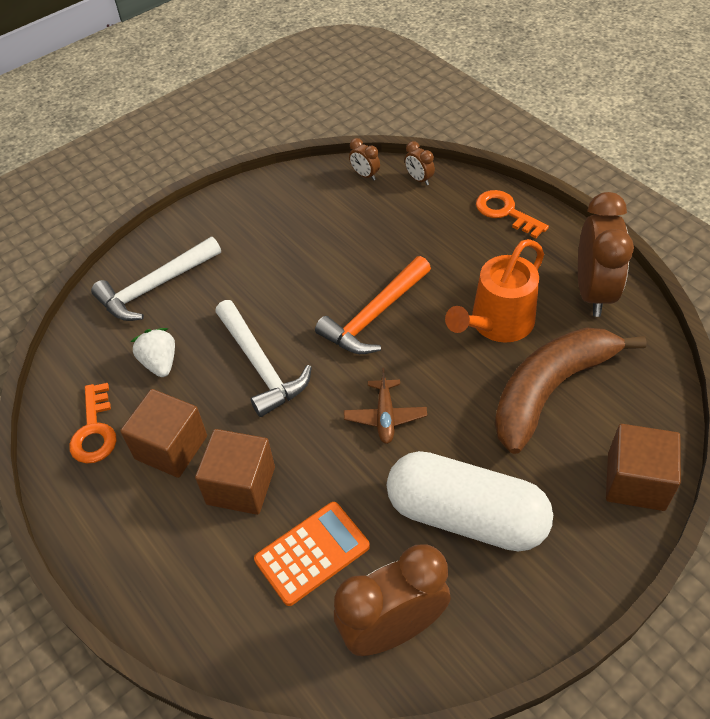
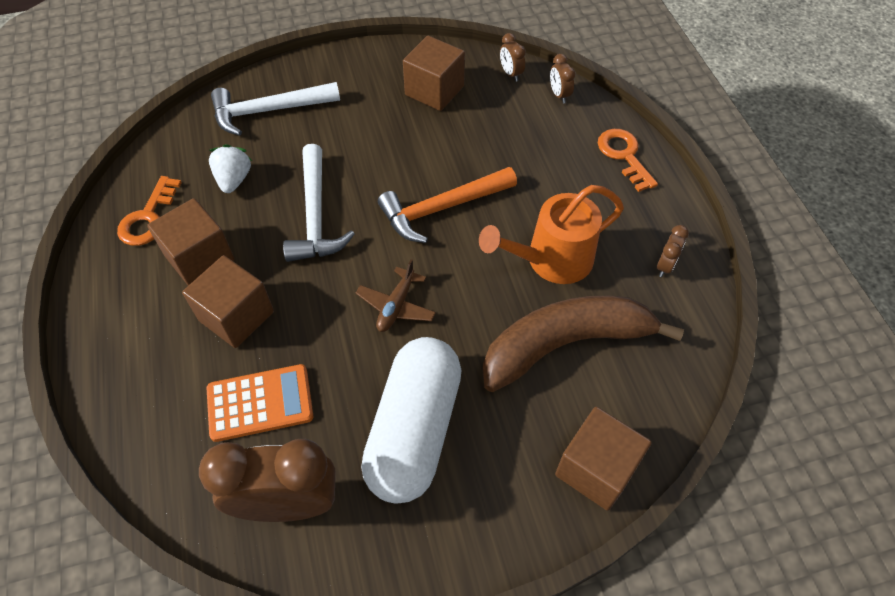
camera: 20 degrees right, 5 degrees up
(304, 214) = (434, 91): none -> brown cube
(466, 515) = (414, 430): white capsule -> white capsule turned 60 degrees clockwise
(593, 292) = (665, 266): brown clock -> brown clock, size x0.44

